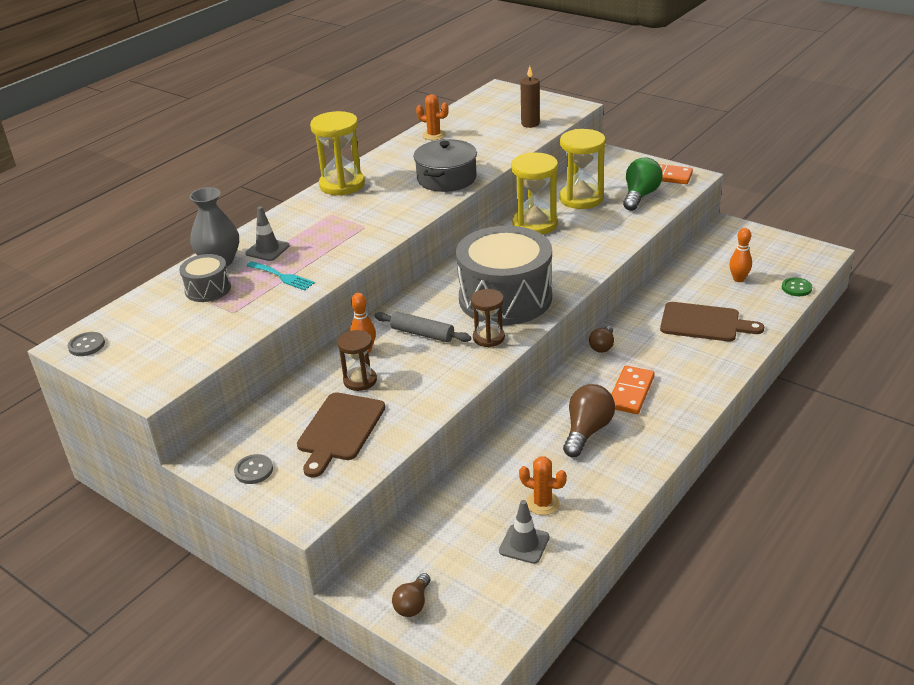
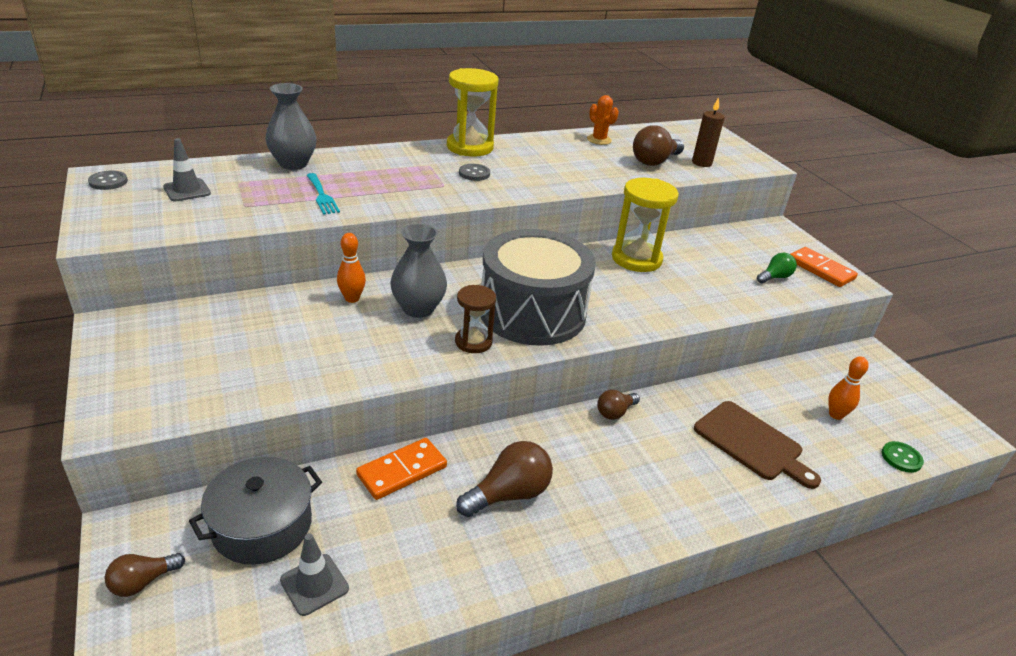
camera: 25 degrees right, 0 degrees up
(208, 289) = (253, 180): grey drum -> none
(254, 470) = (127, 357): grey button -> grey button (474, 173)
(267, 250) = (341, 170): grey traffic cone -> grey traffic cone (187, 190)
(339, 430) = (239, 359): brown cutting board -> none
(360, 380) = (313, 323): brown hourglass -> none
(422, 334) = (418, 308): grey rolling pin -> grey vase
(446, 178) = (567, 177): grey pot -> grey pot (262, 525)
(495, 137) = (654, 161): none -> brown light bulb
(542, 503) = (381, 549): orange cactus -> none
(581, 199) = (708, 255): yellow hourglass -> none
(631, 392) = (597, 477): orange domino -> orange domino (402, 471)
(640, 196) = (774, 277): green light bulb -> green light bulb, size x0.60

